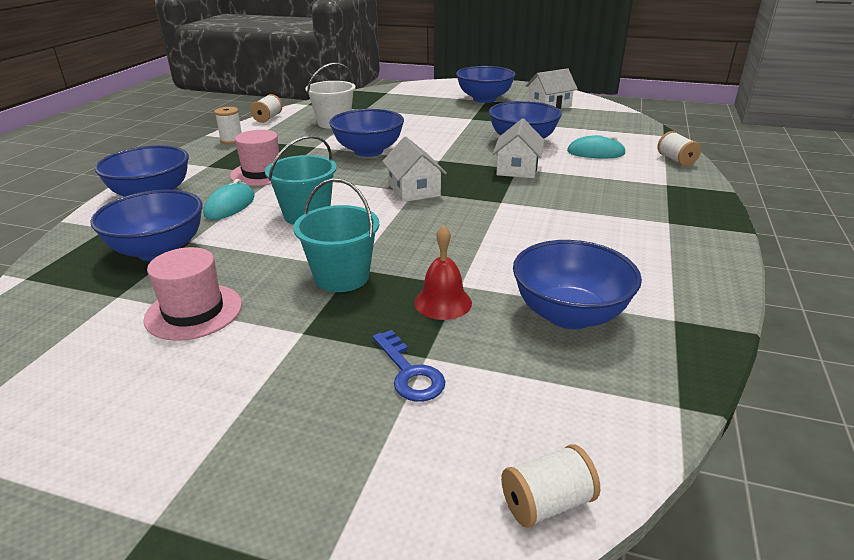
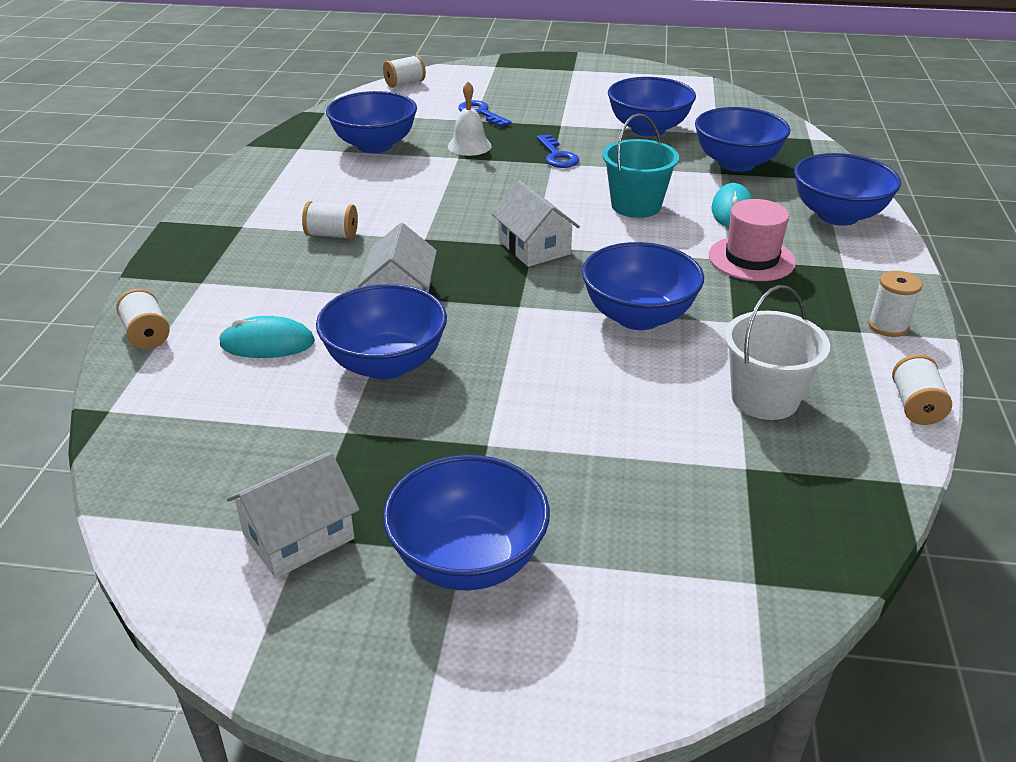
camera: 170 degrees right, 5 degrees up
(194, 311) = (648, 129): pink hat -> blue bowl
(342, 277) = (557, 156): turquoise bucket -> blue key
(443, 302) = (469, 146): red bell -> white bell
(581, 209) = (332, 235): none -> white spool

